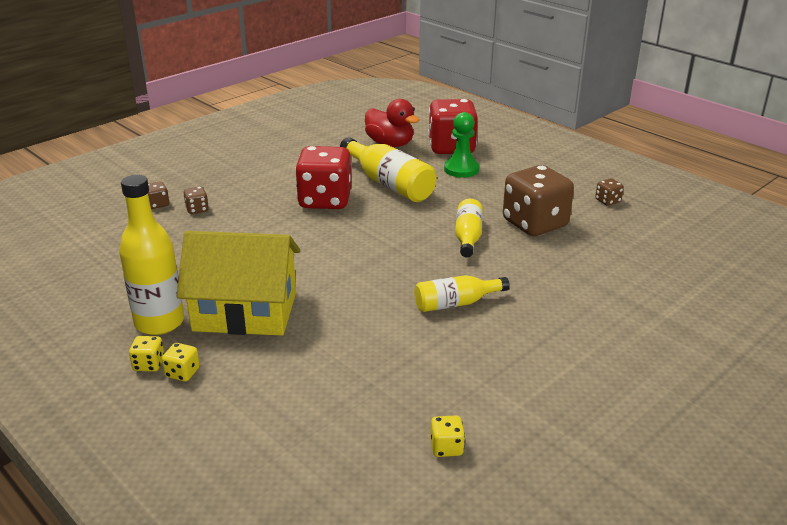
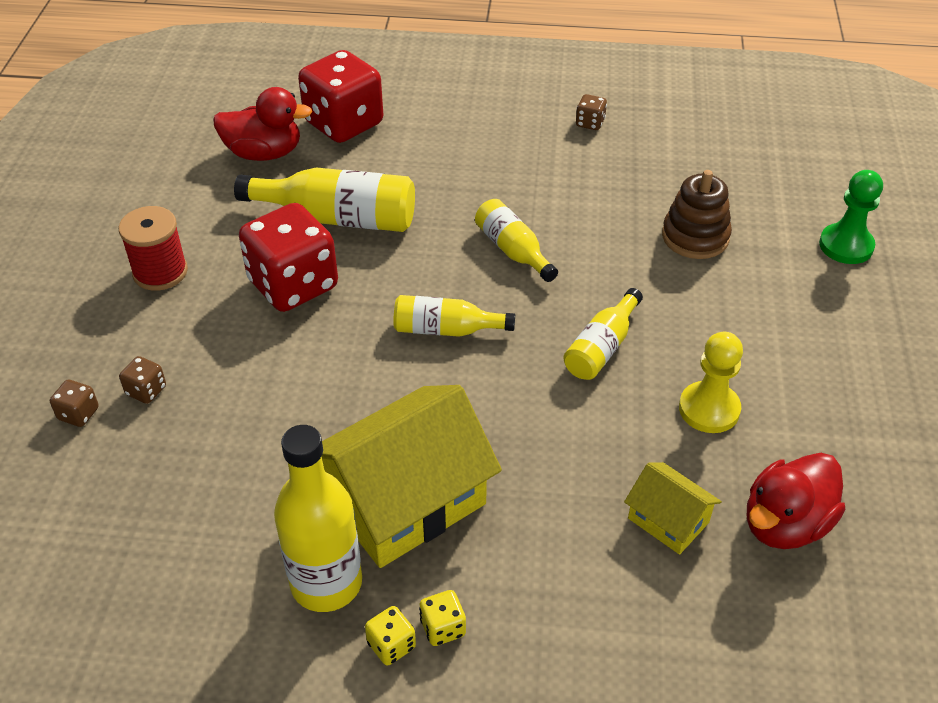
camera: 40 degrees left, 15 degrees up
(270, 169) = (160, 272): none -> red spool
(373, 401) = (668, 520): none -> yellow house
(376, 253) = (446, 329): none -> yellow bottle
(446, 447) = (785, 524): yellow dice -> red duck
(461, 169) = (394, 153): green pawn -> green pawn (846, 246)
(481, 365) = (709, 409): none -> yellow pawn
(534, 224) = (556, 194): brown dice -> none
(601, 281) = (695, 237): none -> brown stacking toy

